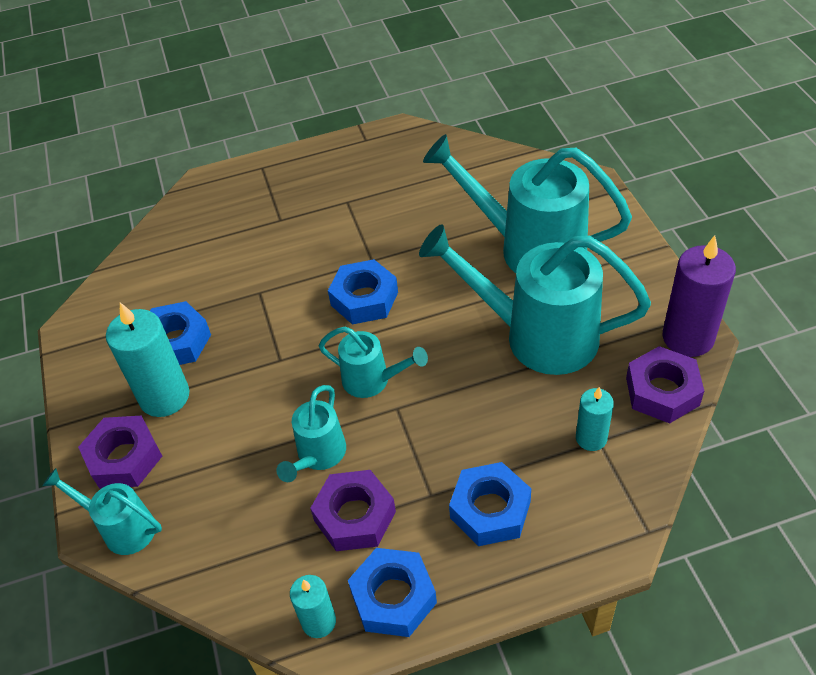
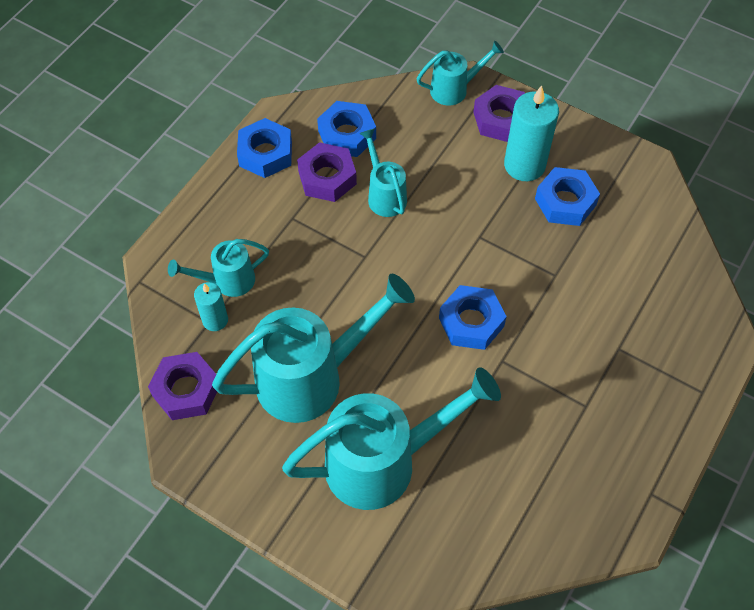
camera: 135 degrees right, 10 degrees up
(319, 621) = (296, 119): turquoise candle -> none
(372, 380) = (400, 264): turquoise watering can -> turquoise watering can (227, 281)
(490, 510) = (247, 232): blue nut -> blue nut (347, 135)
(688, 337) = (193, 454): purple candle -> none

